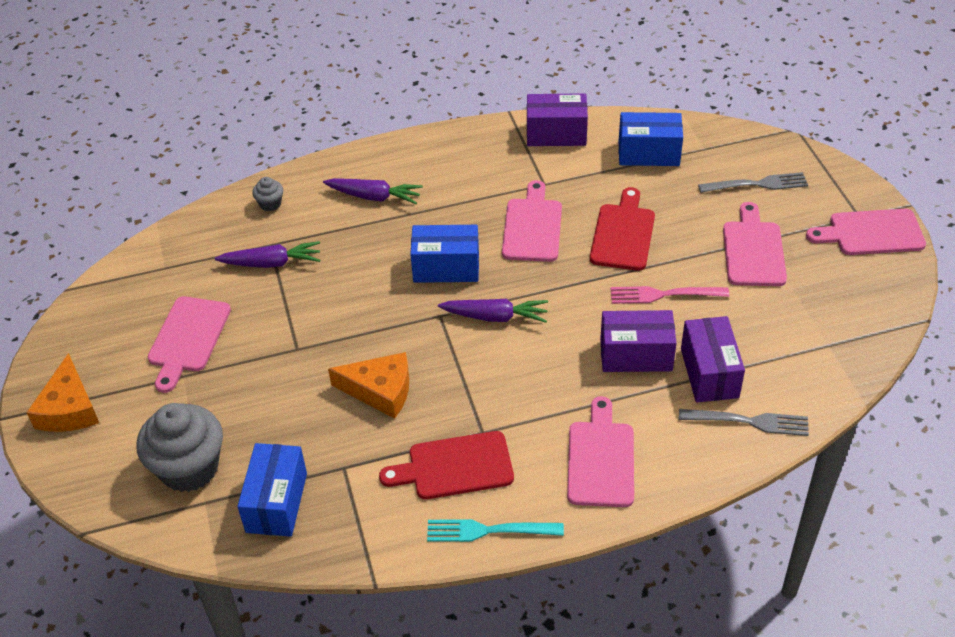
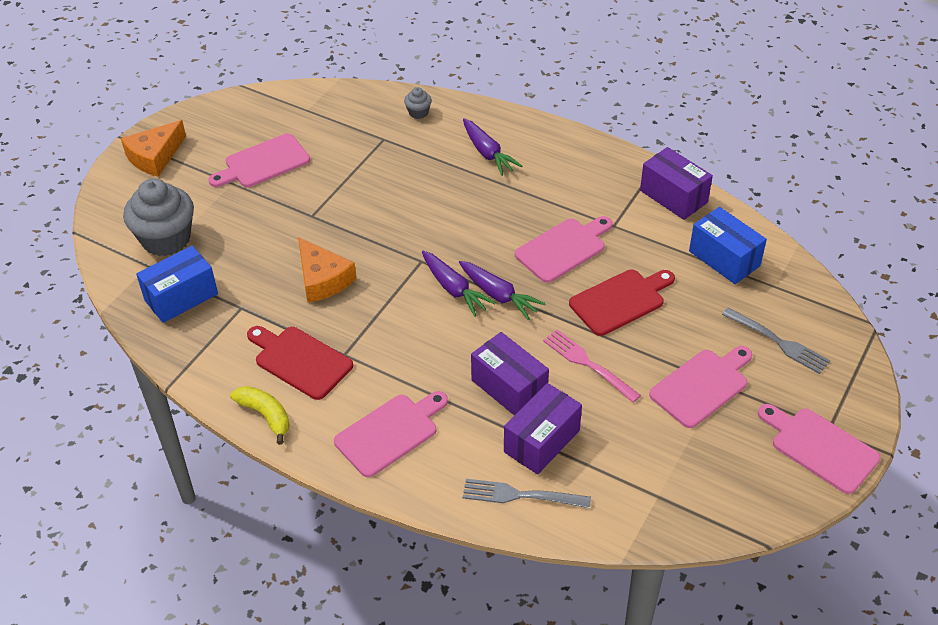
camera: 45 degrees right, 0 degrees up
(271, 263) = (369, 151): purple carrot -> purple carrot (498, 295)
(446, 268) = (468, 233): blue box -> none
(489, 530) = (265, 415): turquoise fork -> yellow banana
(748, 421) = (521, 495): grey fork -> grey fork turned 135 degrees clockwise

